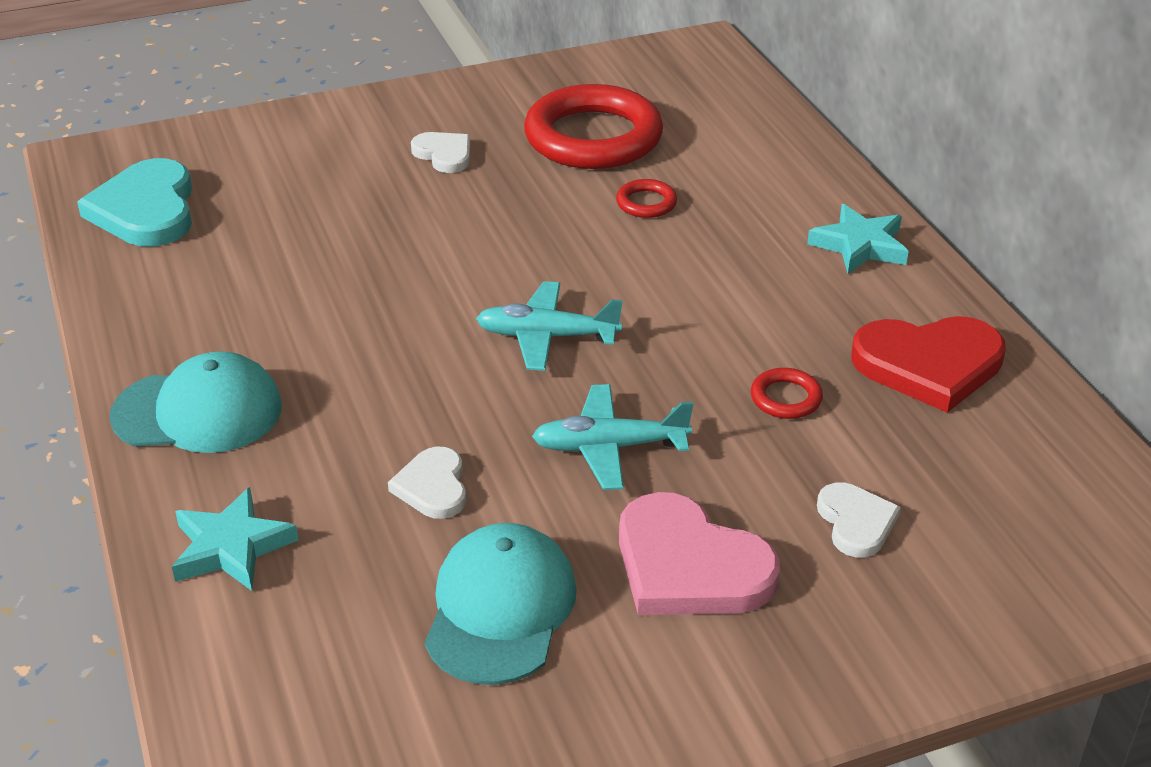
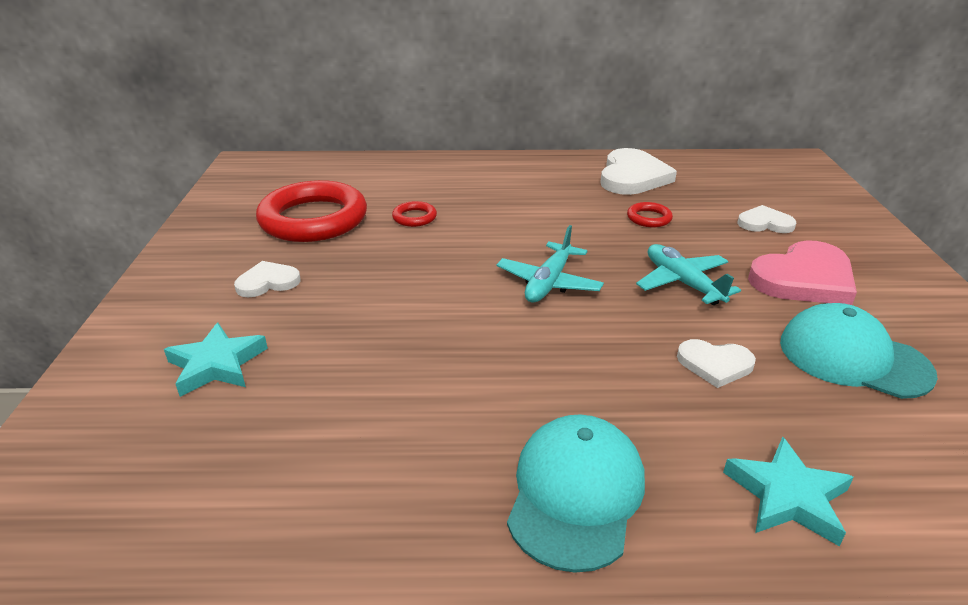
camera: 70 degrees left, 5 degrees down
(146, 210) = (167, 491): turquoise heart -> none
(609, 447) = (682, 283): turquoise plane -> turquoise plane turned 135 degrees clockwise
(860, 245) = (512, 169): turquoise star -> turquoise star (217, 364)
(929, 365) = (632, 177): red heart -> white heart

